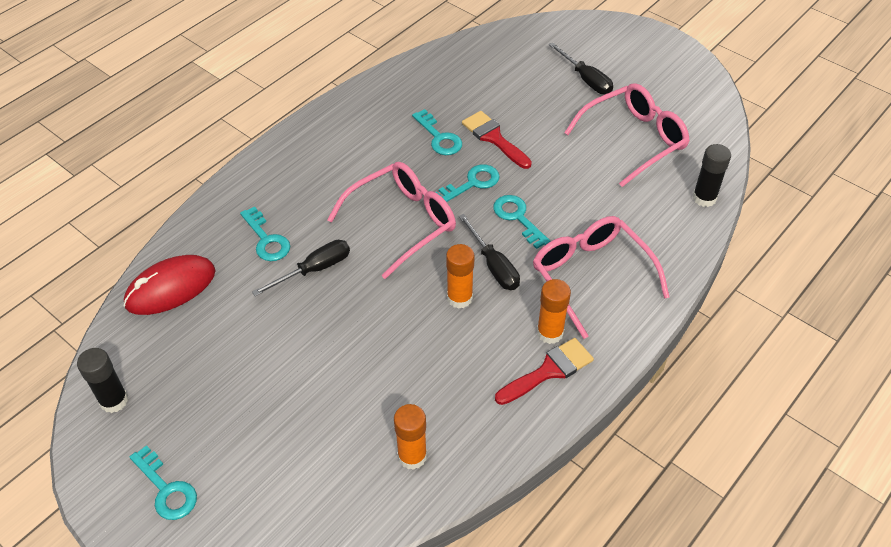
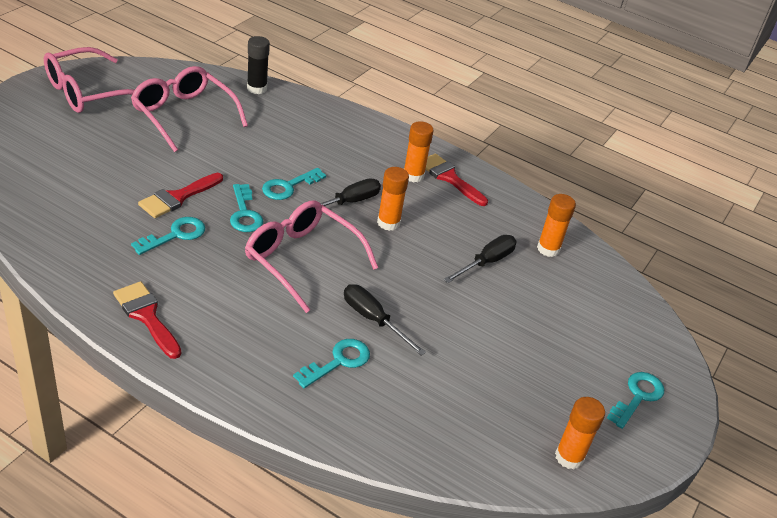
camera: 105 degrees left, 10 degrees down
(114, 400) = (569, 457): black glue stick -> orange glue stick
(171, 288) = (420, 436): red mouse -> none
(338, 123) = (146, 316): none -> red brush
(472, 183) = (245, 213): turquoise key -> turquoise key turned 150 degrees counterclockwise
(586, 79) = (90, 134): black screwdriver -> black screwdriver (486, 262)
(591, 276) = (351, 151): pink glasses -> pink glasses (87, 92)

